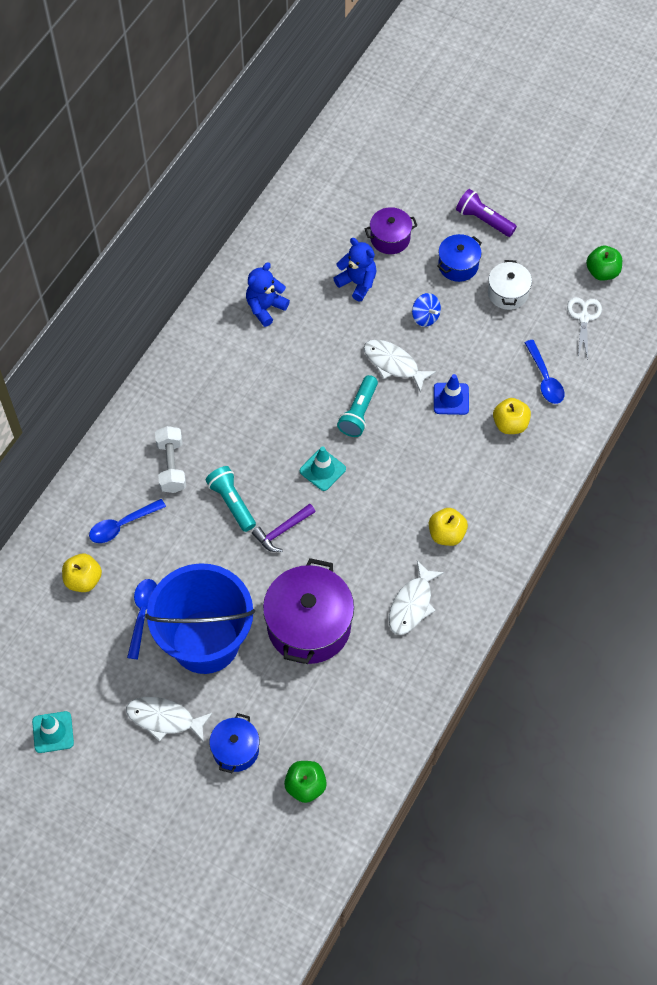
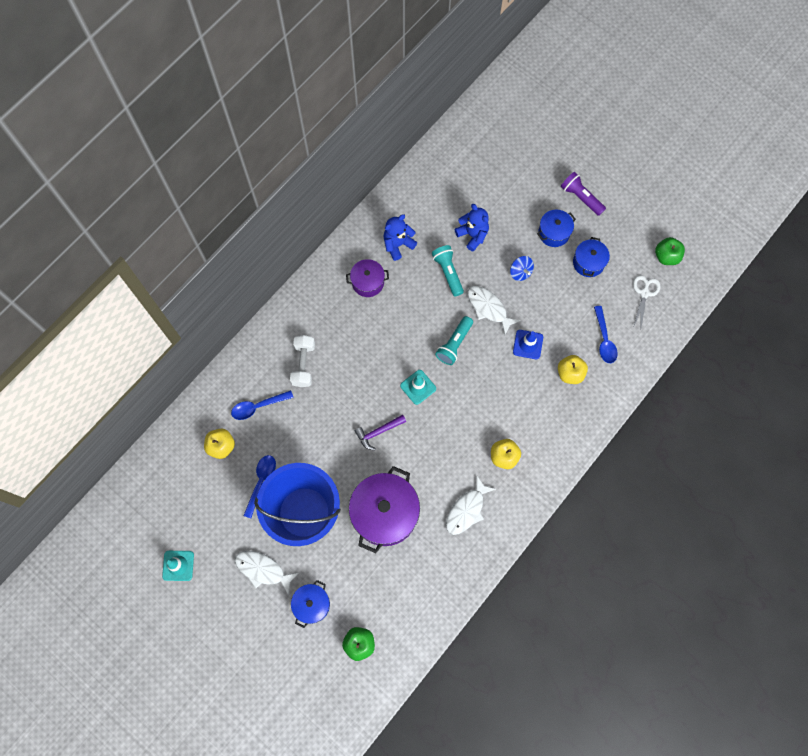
camera: 10 degrees right, 10 degrees up
(232, 502) = (344, 402): turquoise flashlight -> turquoise flashlight (448, 272)
(390, 238) = (505, 201): purple pot -> purple pot (368, 282)
(507, 293) = (588, 263): white pot -> blue pot

